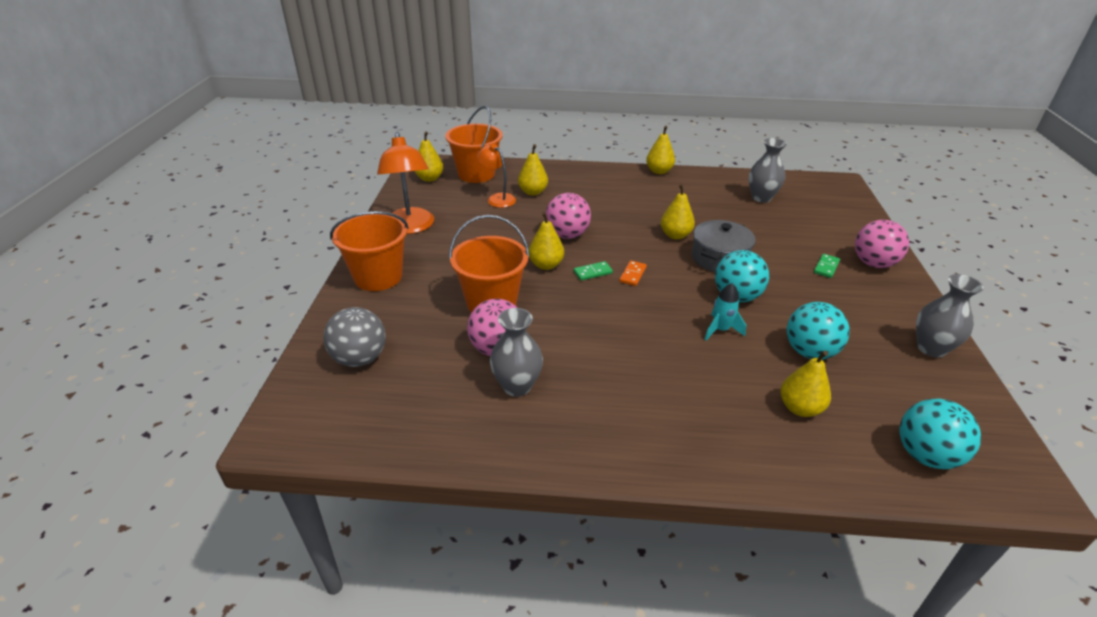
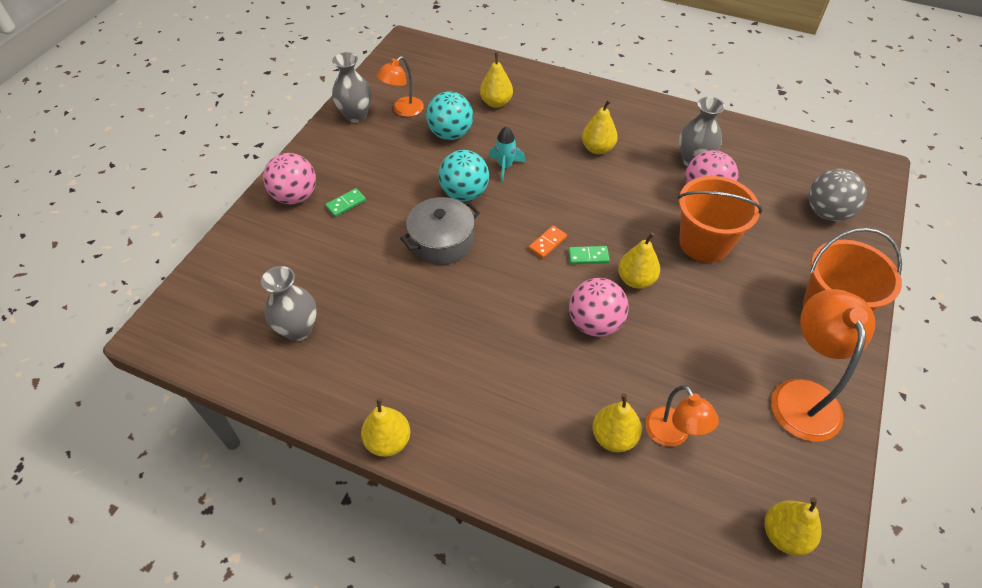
camera: 160 degrees left, 15 degrees up
(476, 174) = (699, 526): orange bucket -> none
(675, 235) = (464, 288): yellow pear -> yellow pear (597, 148)
(891, 368) = (403, 110): none -> orange lamp
(925, 455) = (446, 65): turquoise ball -> none

